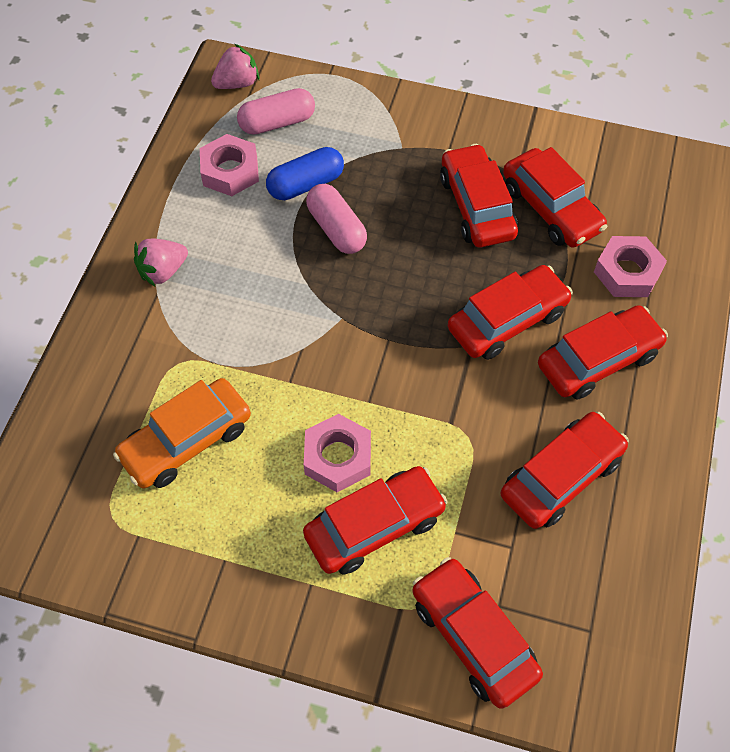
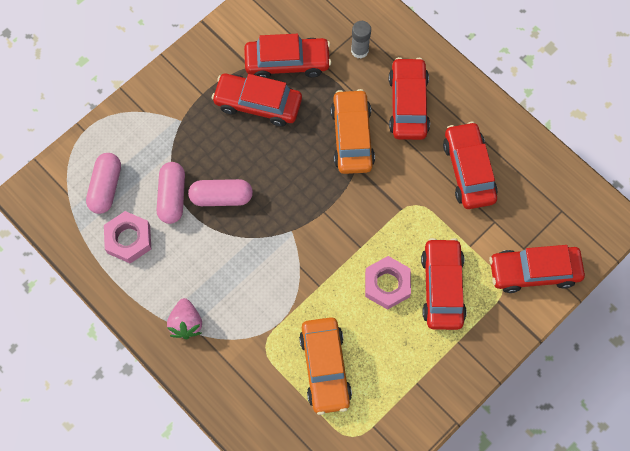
camera: 60 degrees left, 10 degrees up
(237, 83) = (51, 195): pink strawberry -> none
(306, 184) = (172, 197): blue capsule -> pink capsule
(507, 321) = (352, 137): red car -> orange car
(627, 272) = (359, 50): pink nut -> grey glue stick

